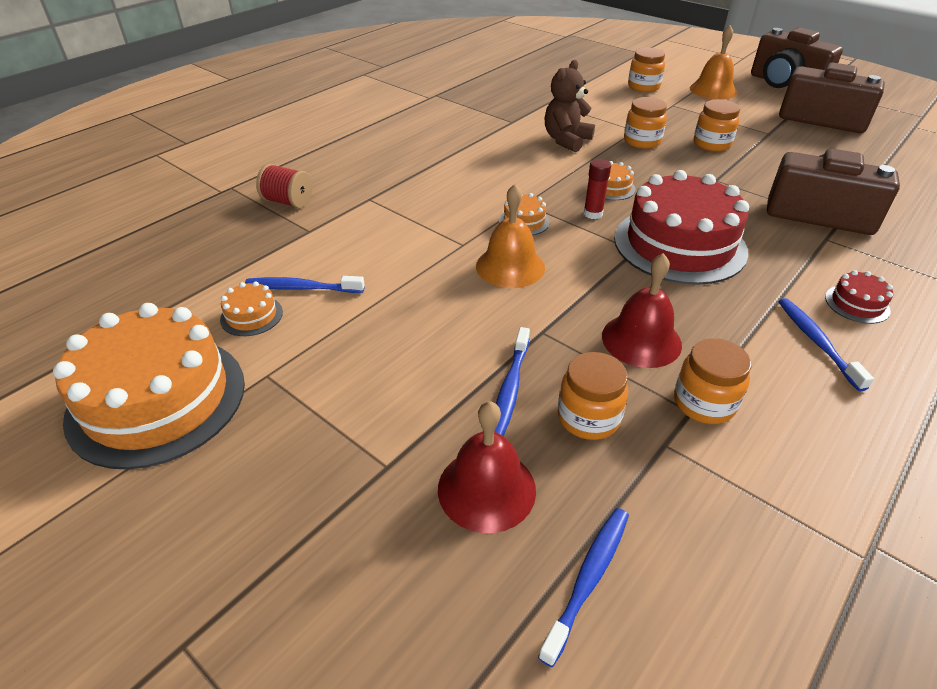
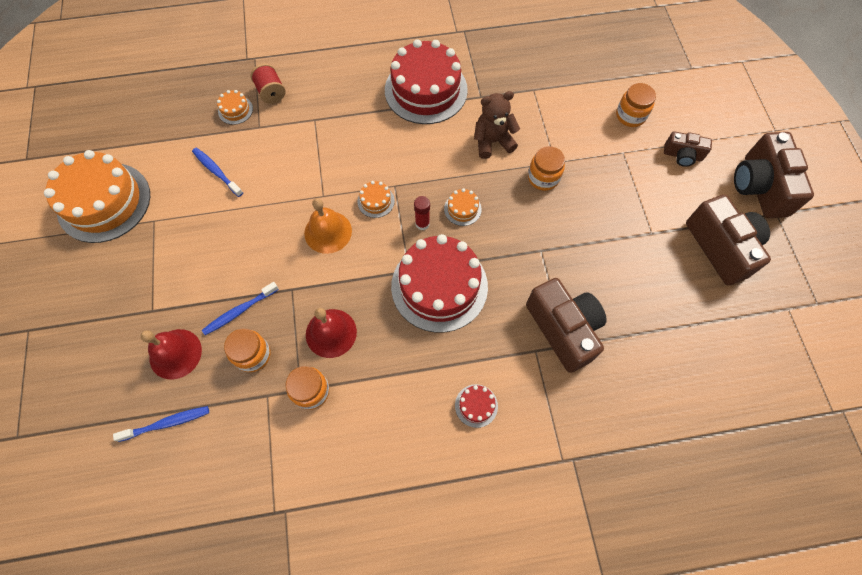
camera: 40 degrees right, 25 degrees up
(251, 316) = (179, 175): orange cake -> orange cake (235, 110)
(456, 137) = (426, 90): none -> red cake
(711, 144) = (589, 214): orange jar -> none
(713, 90) = (682, 155): orange bell -> brown camera
(816, 342) = (415, 407): blue toothbrush -> none

